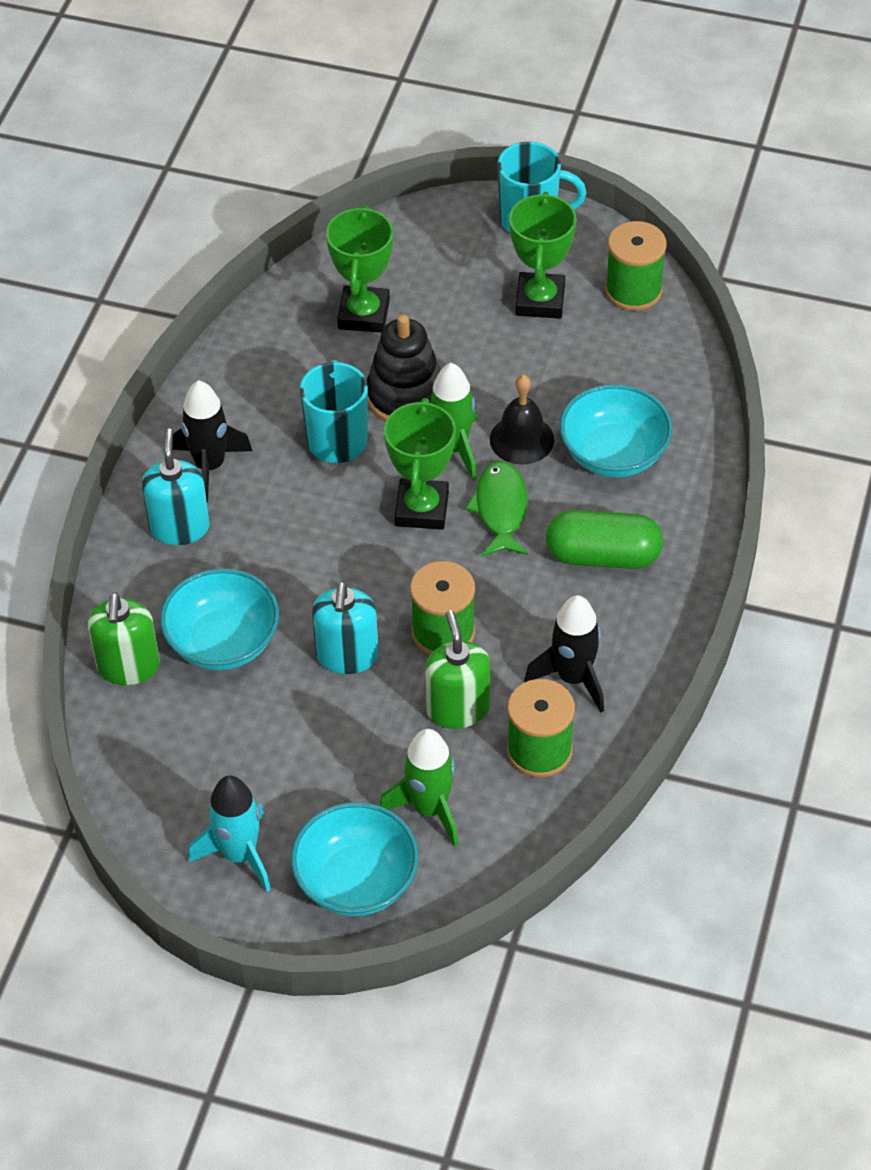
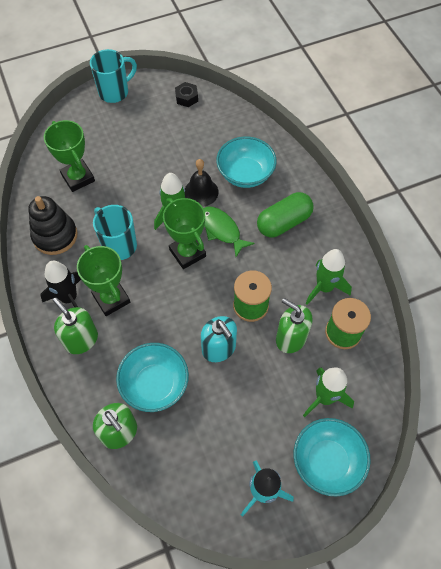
camera: 40 degrees left, 10 degrees up
(179, 527) = (81, 340): turquoise soap dispenser -> green soap dispenser
(405, 396) = (132, 204): black stacking toy -> black stacking toy (55, 236)
(540, 300) = (151, 125): green trophy -> green trophy (111, 299)
(573, 678) = (324, 287): black rocket -> green rocket
(633, 290) = (186, 98): green spool -> black nut

